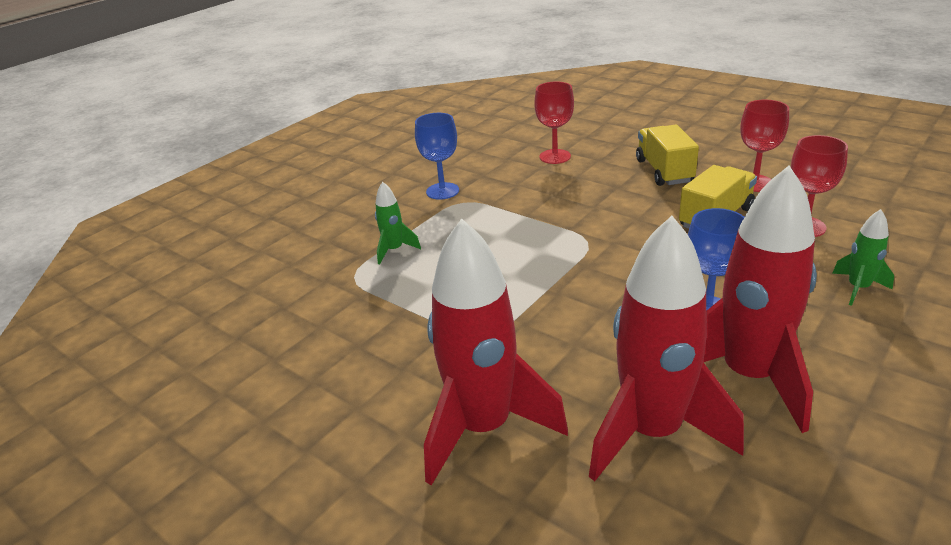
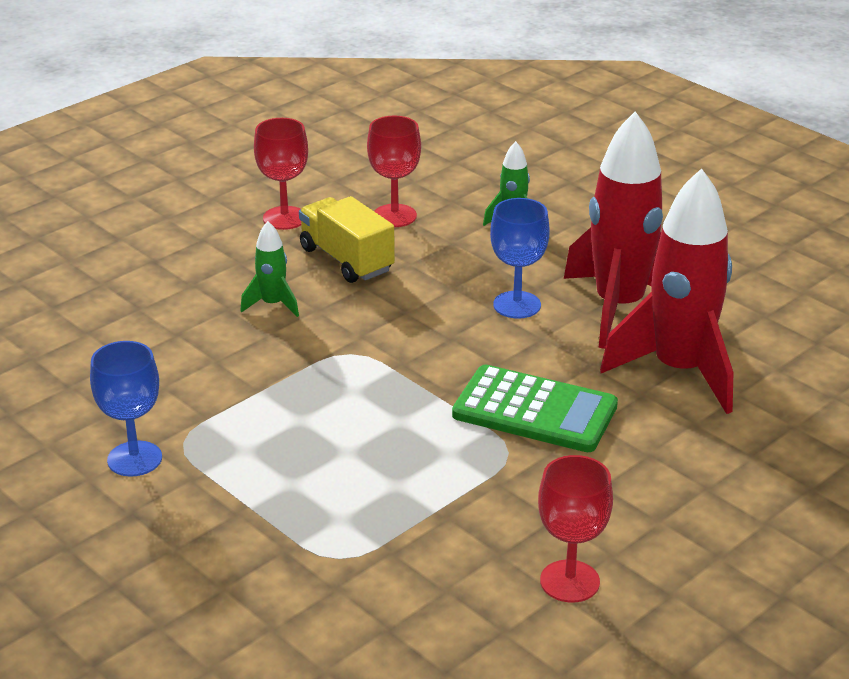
camera: 85 degrees left, 0 degrees up
(394, 250) = (288, 516): green rocket -> green rocket (273, 305)
(483, 427) = (658, 467): red rocket -> none
(546, 340) = (534, 411): none -> green calculator
(555, 156) = (99, 342): red goblet -> red goblet (569, 581)
(664, 171) = (211, 267): yellow truck -> none

